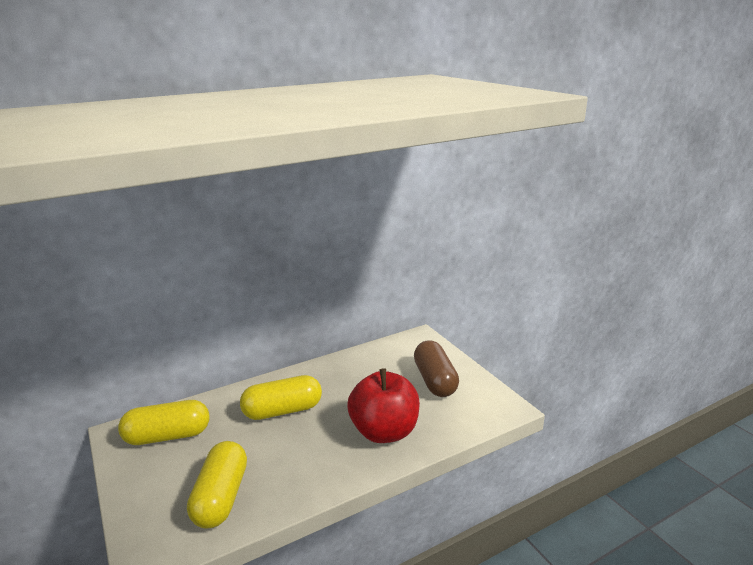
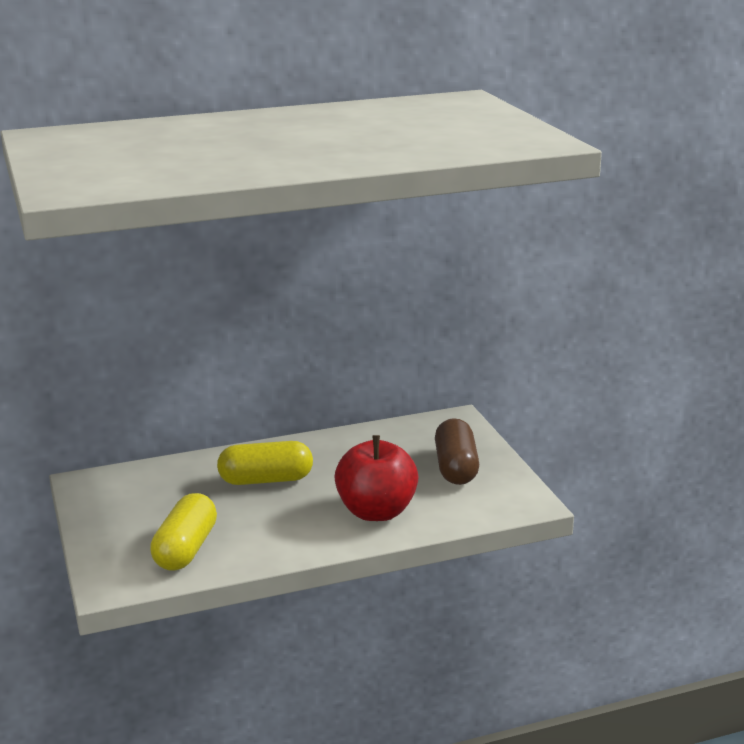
camera: 10 degrees right, 0 degrees up
(168, 436) = (135, 491): yellow capsule -> none

